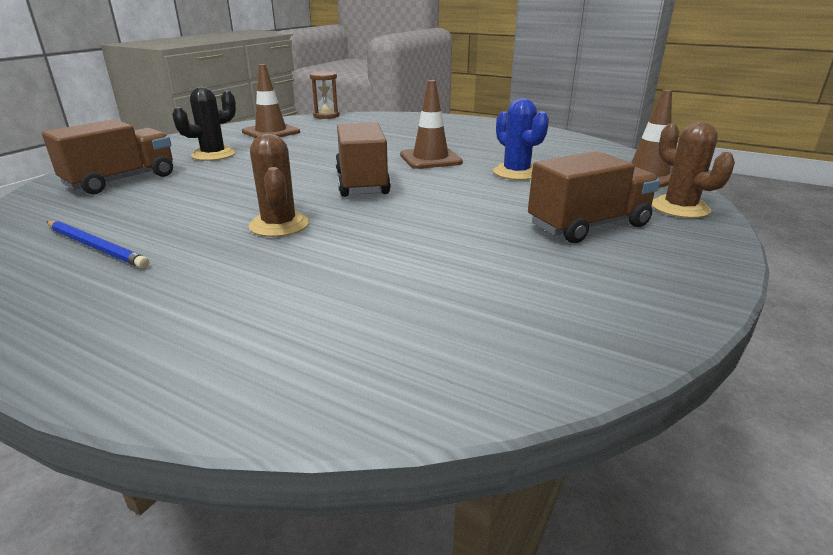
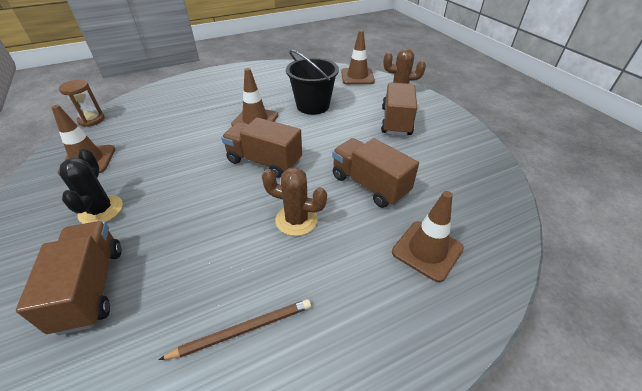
camera: 55 degrees left, 15 degrees up
(96, 247) = (243, 330): blue pencil -> brown pencil
(303, 321) = (427, 250): none -> brown traffic cone
(399, 246) = (369, 185): none -> brown truck
(516, 173) = (313, 106): blue cactus -> black bucket

